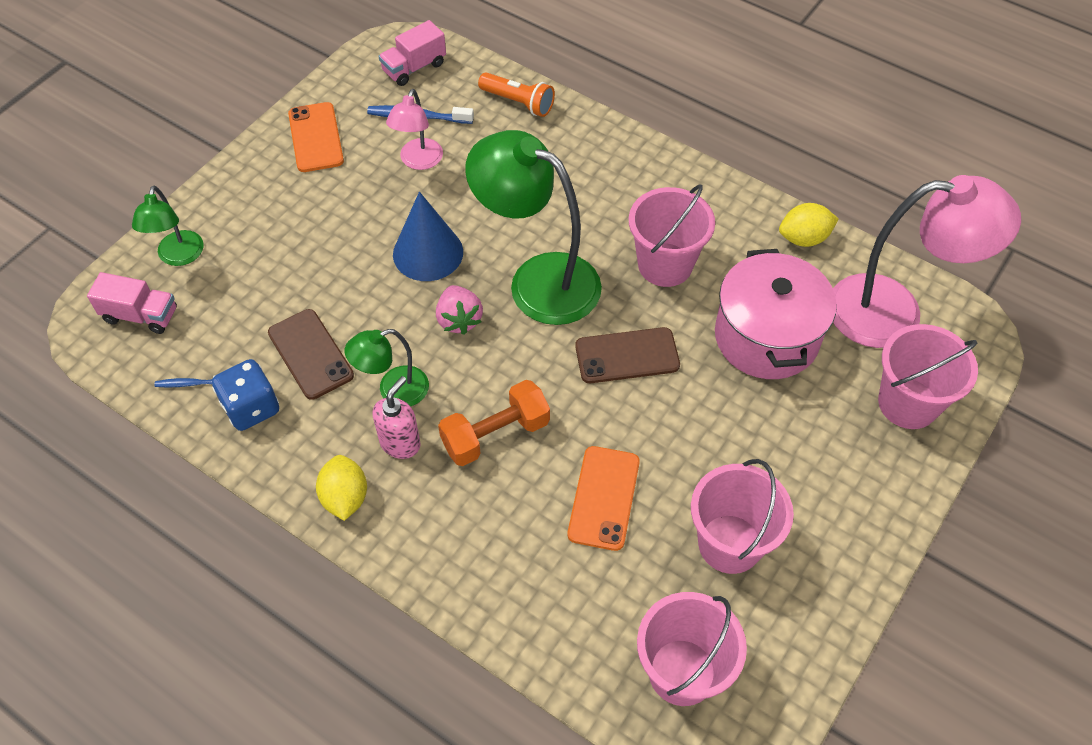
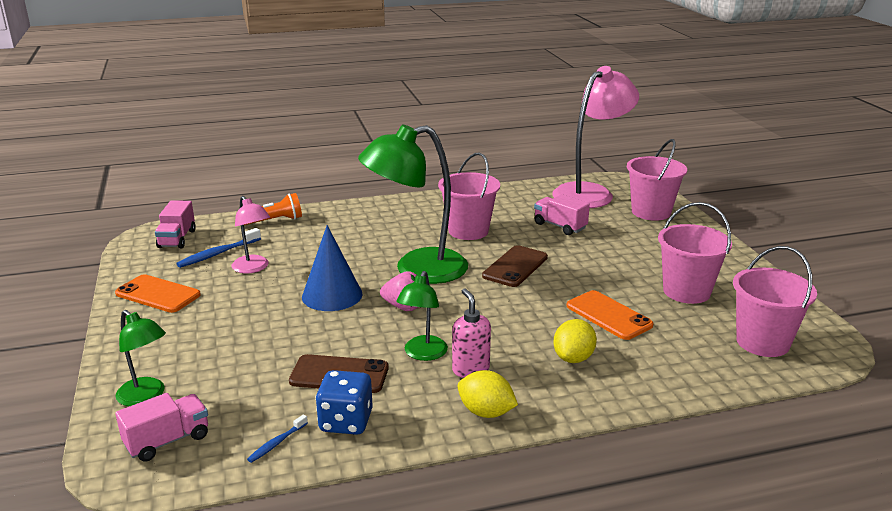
camera: 50 degrees left, 30 degrees down
(495, 434) = (513, 331): orange dumbbell -> none
(766, 337) = (560, 226): pink pot -> pink truck
(804, 238) = (510, 192): yellow lemon -> yellow lemon (573, 358)

